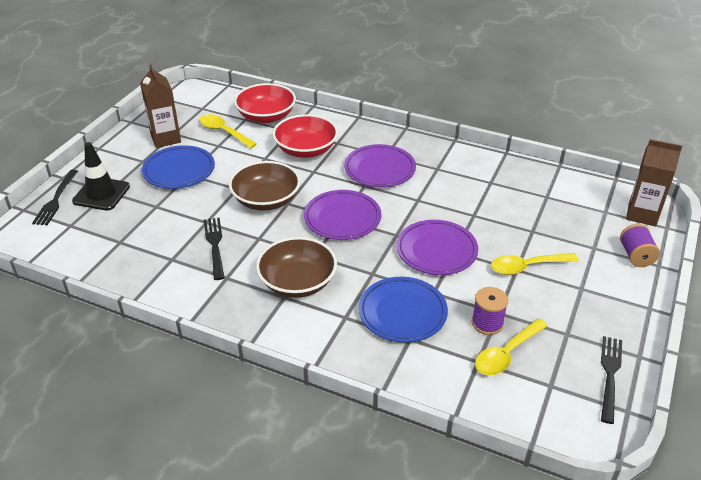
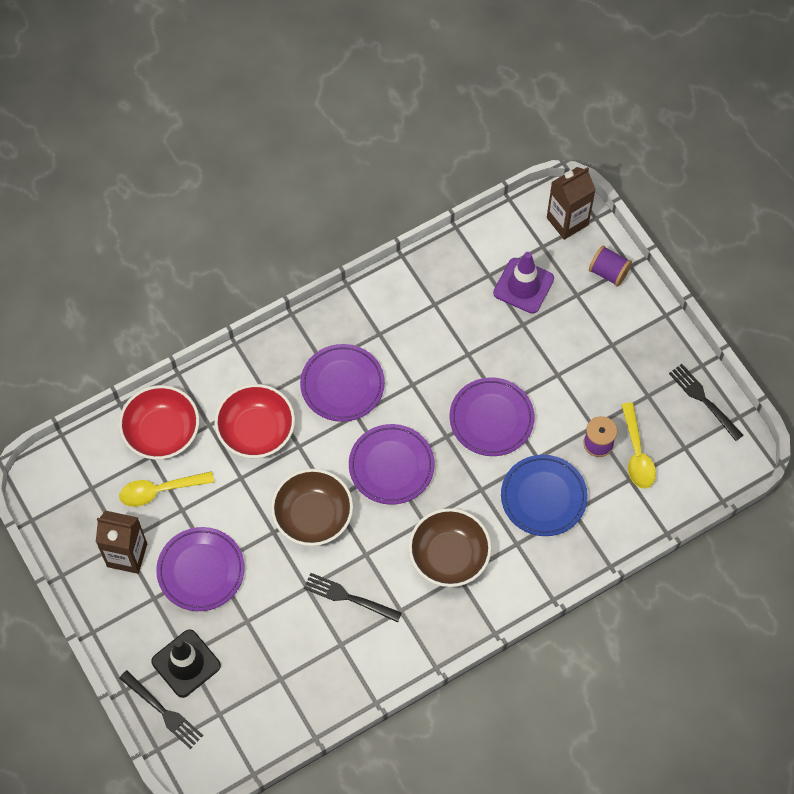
camera: 55 degrees left, 25 degrees up
(179, 171) = (201, 571): blue plate -> purple plate
(527, 267) = (561, 364): yellow spoon -> none
(562, 217) = (523, 286): none -> purple traffic cone

